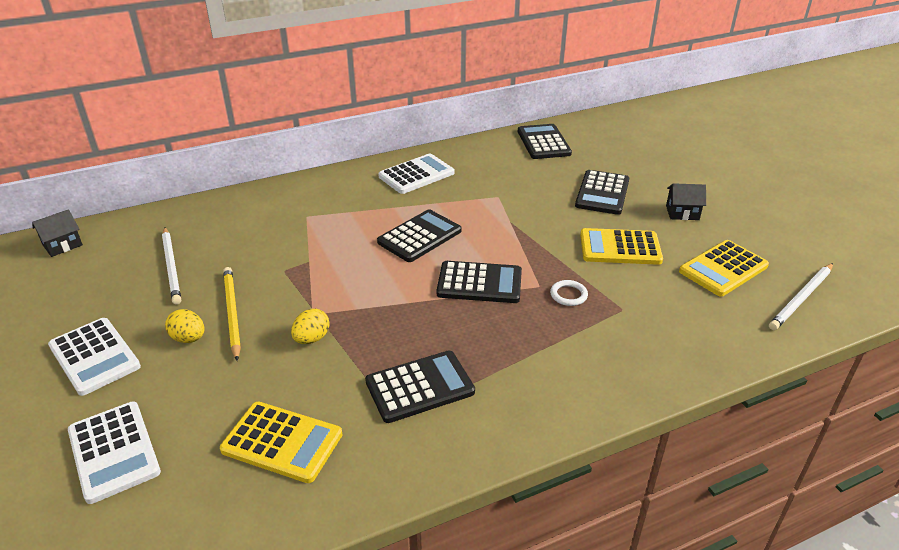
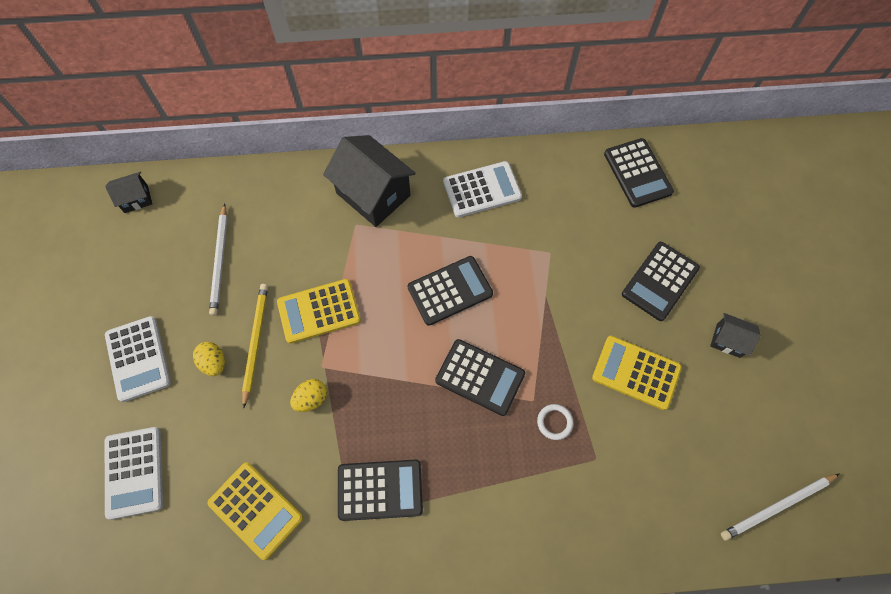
camera: 20 degrees right, 30 degrees up
(316, 196) = (373, 194): none -> black house
(543, 142) = (637, 173): black calculator -> black calculator turned 150 degrees clockwise
(723, 269) = (723, 438): yellow calculator -> yellow calculator (319, 311)

